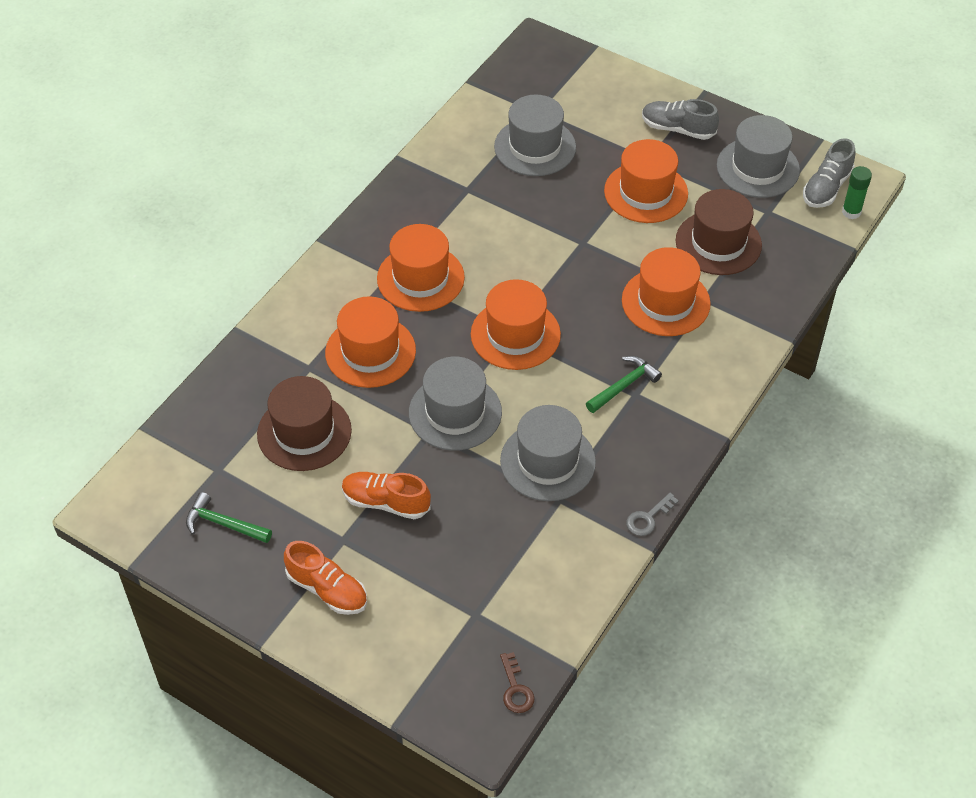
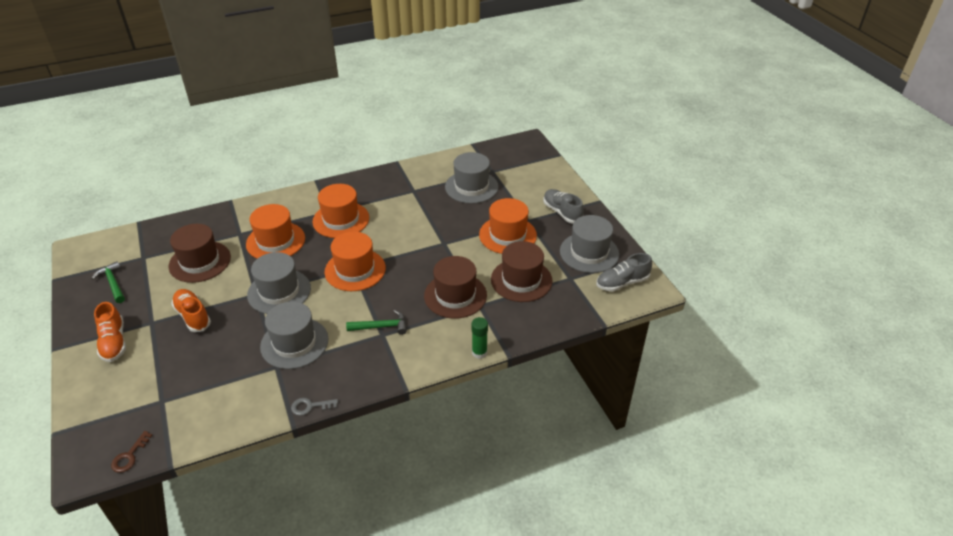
camera: 35 degrees right, 10 degrees down
(665, 302) = (455, 295): orange hat -> brown hat
(851, 212) = (624, 303): green glue stick -> green glue stick (479, 352)

